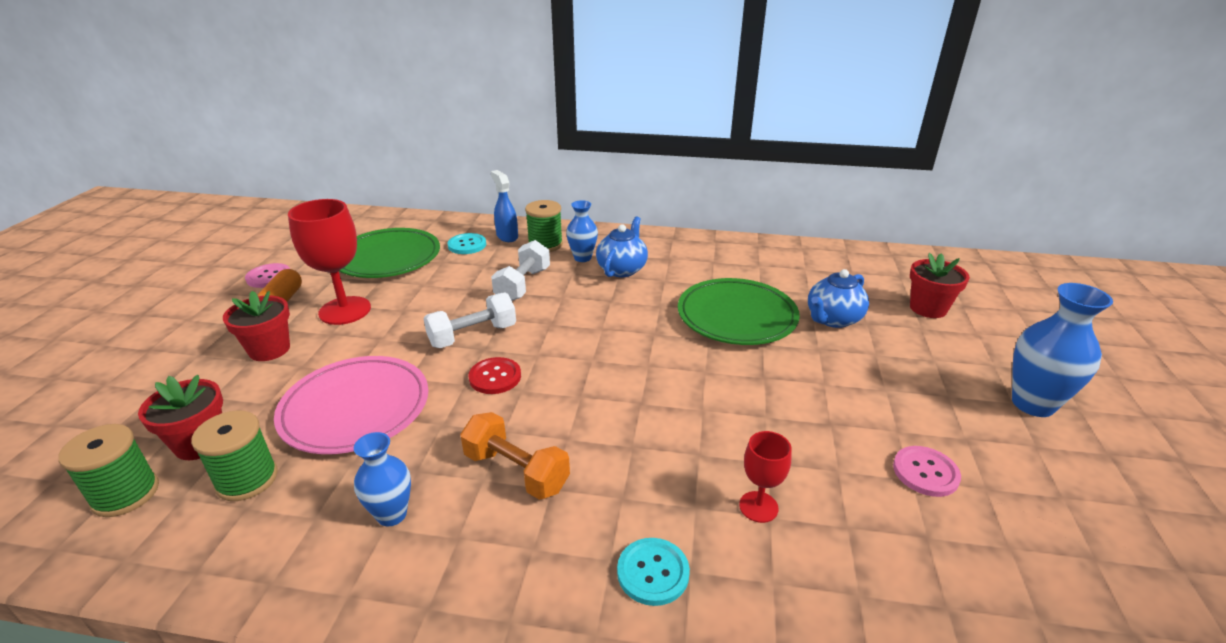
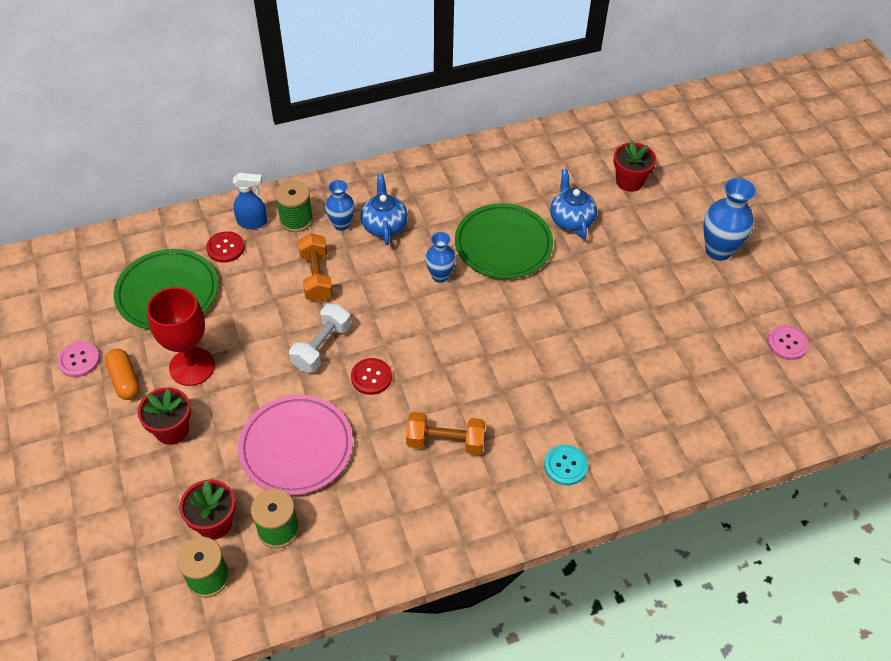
camera: 30 degrees left, 20 degrees up
(392, 514) = (394, 505): blue vase -> blue vase (440, 276)
(467, 245) = (225, 248): turquoise button -> red button
(507, 236) = (252, 222): blue spray bottle -> blue spray bottle turned 150 degrees clockwise
(523, 285) = (316, 277): white dumbbell -> orange dumbbell
(758, 507) = (598, 399): red goblet -> none
(833, 319) = (571, 220): blue teapot -> blue teapot turned 150 degrees clockwise
(925, 472) = (676, 333): pink button -> pink button (787, 343)

